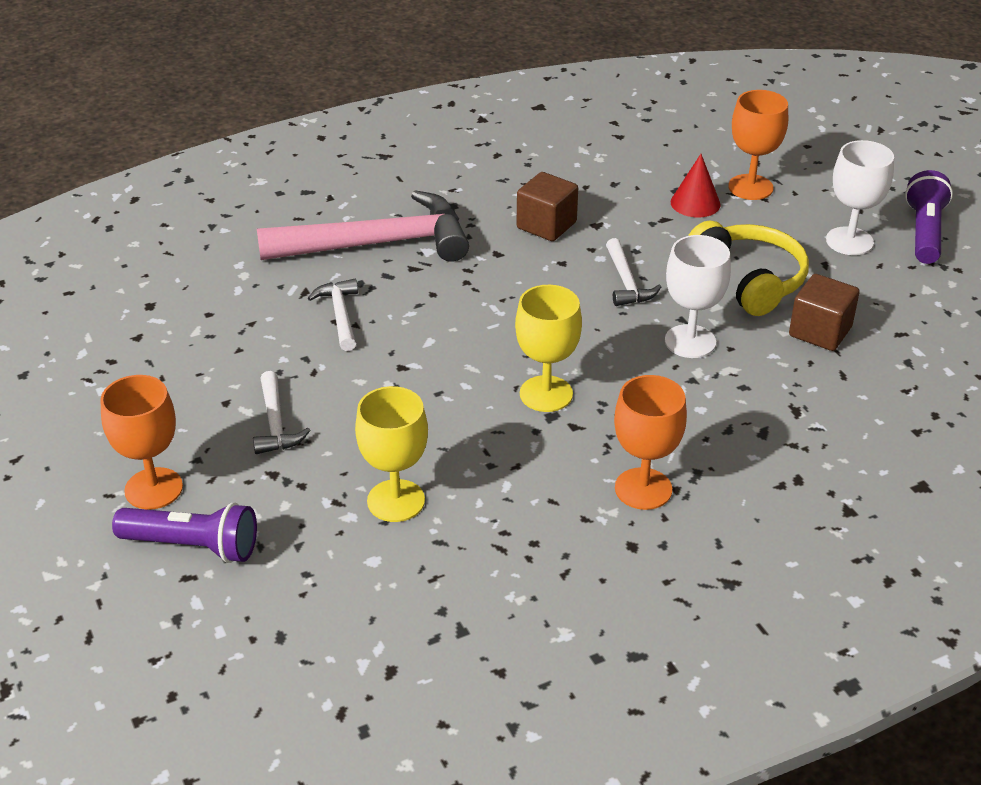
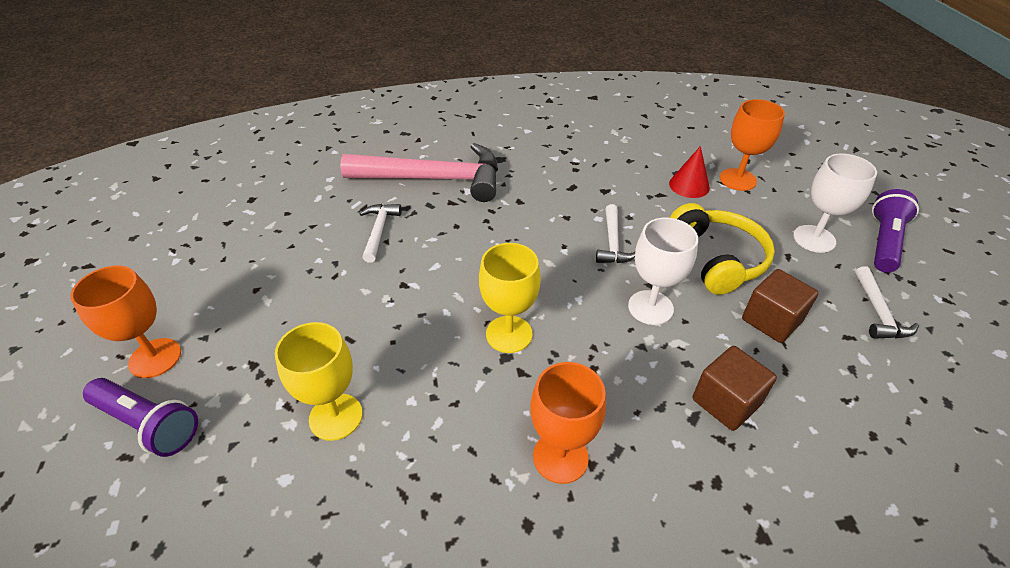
camera: 15 degrees right, 5 degrees up
(276, 423) = (281, 317): white hammer -> white hammer (878, 312)
(546, 225) = (565, 185): brown cube -> brown cube (726, 402)

